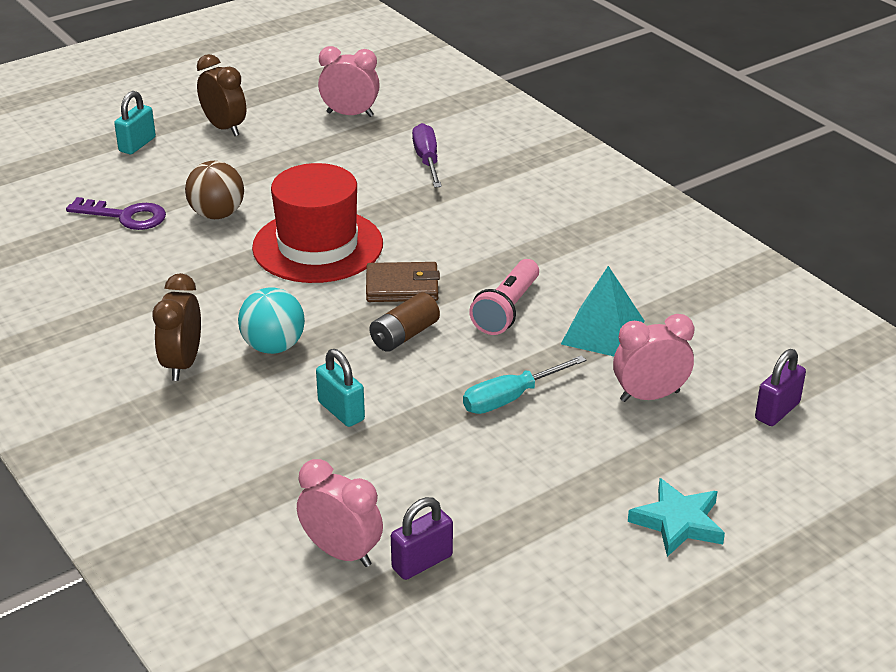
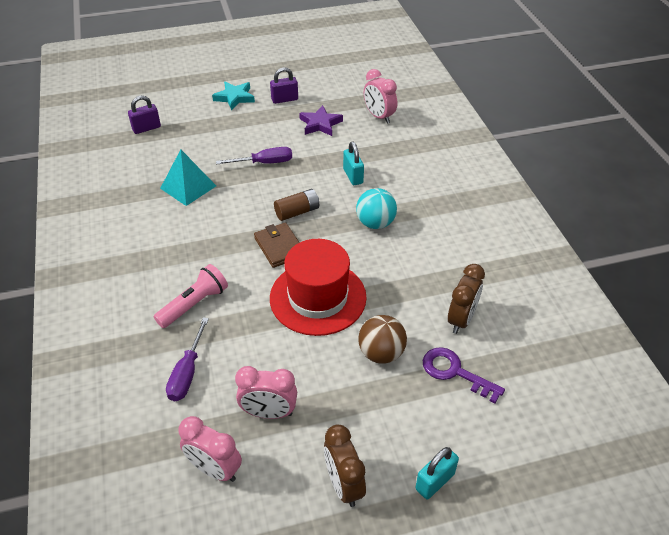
camera: 160 degrees left, 10 degrees up
(182, 364) = (431, 224): brown clock -> brown clock (461, 319)
(402, 286) = (279, 247): brown wallet -> brown wallet turned 45 degrees clockwise
(422, 562) = (347, 106): purple padlock -> purple padlock (284, 99)
(456, 502) = (320, 124): none -> purple star
(506, 310) = (229, 214): pink flashlight -> pink flashlight (194, 304)
(510, 398) = (264, 163): turquoise screwdriver -> purple screwdriver
(649, 396) = (197, 148): pink clock -> pink clock (269, 413)

